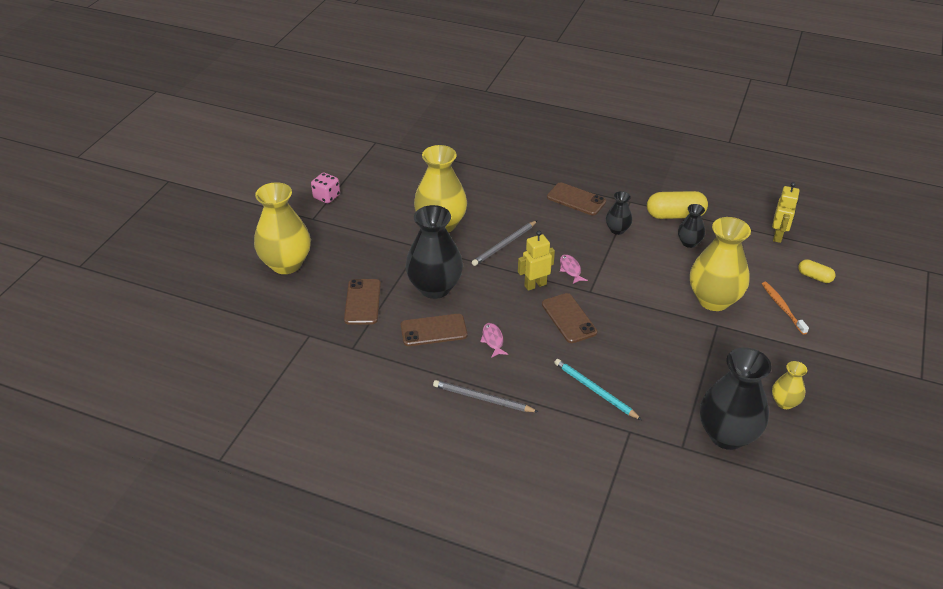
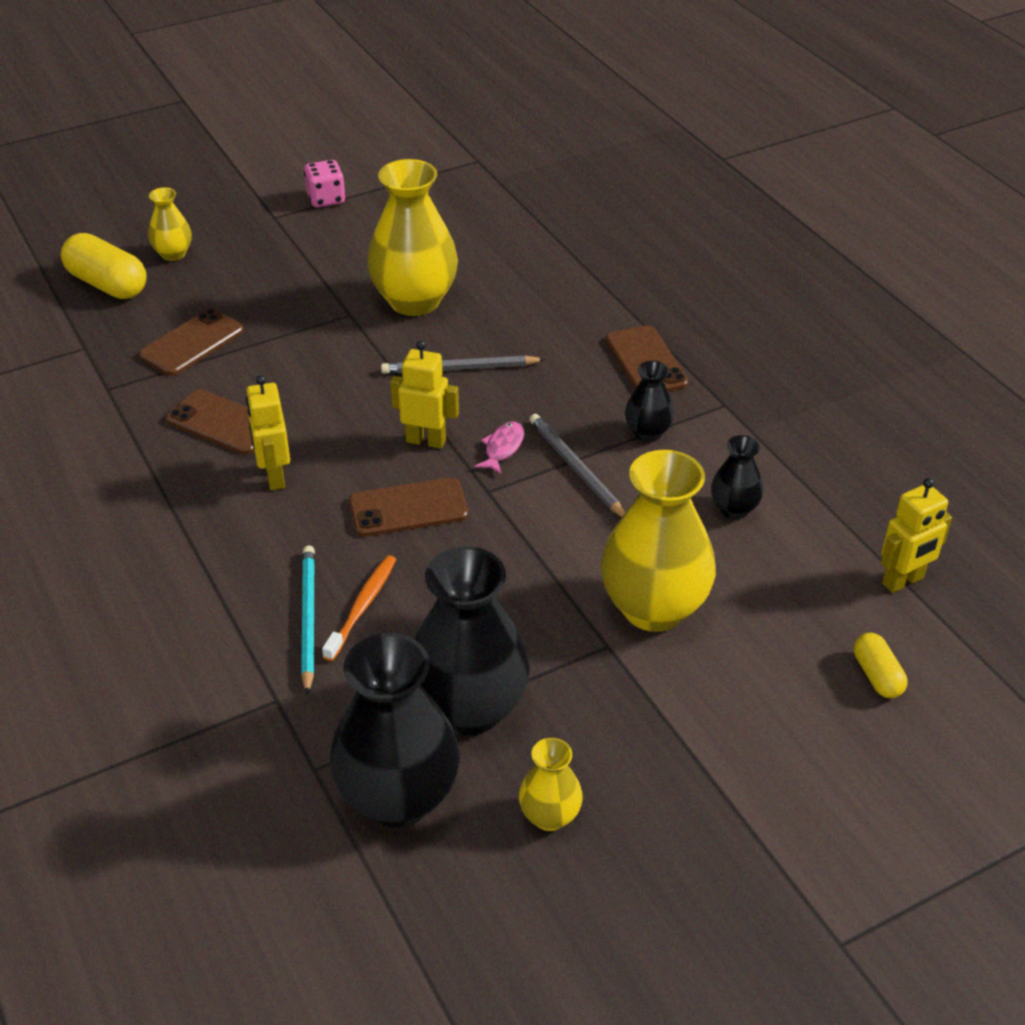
camera: 40 degrees right, 0 degrees up
(286, 264) = (173, 254): yellow vase -> yellow vase, size x0.50
(435, 288) = (297, 373): black vase -> black vase (469, 709)
(482, 398) = (161, 538): grey pencil -> grey pencil (575, 468)
(493, 340) = (274, 477): pink fish -> yellow robot
(569, 318) = (408, 508): brown phone -> brown phone turned 60 degrees clockwise
(675, 215) = (769, 460): yellow capsule -> yellow capsule (107, 284)
(782, 307) = (751, 685): orange toothbrush -> orange toothbrush (362, 606)

